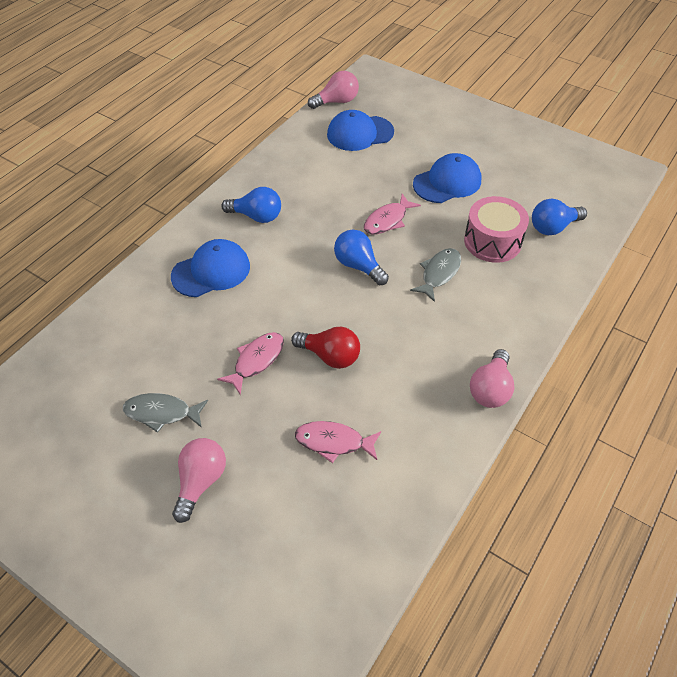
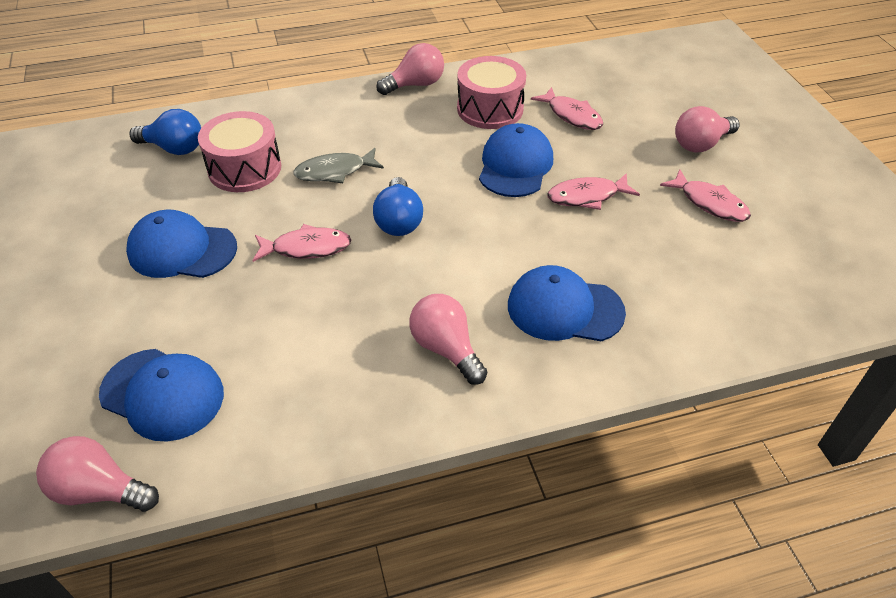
camera: 140 degrees left, 5 degrees down
(161, 413) = (709, 203): grey fish -> pink fish
(256, 216) = (446, 349): blue light bulb -> pink light bulb
(330, 356) = (515, 165): red light bulb -> blue cap
(404, 402) = (490, 109): none -> pink drum

